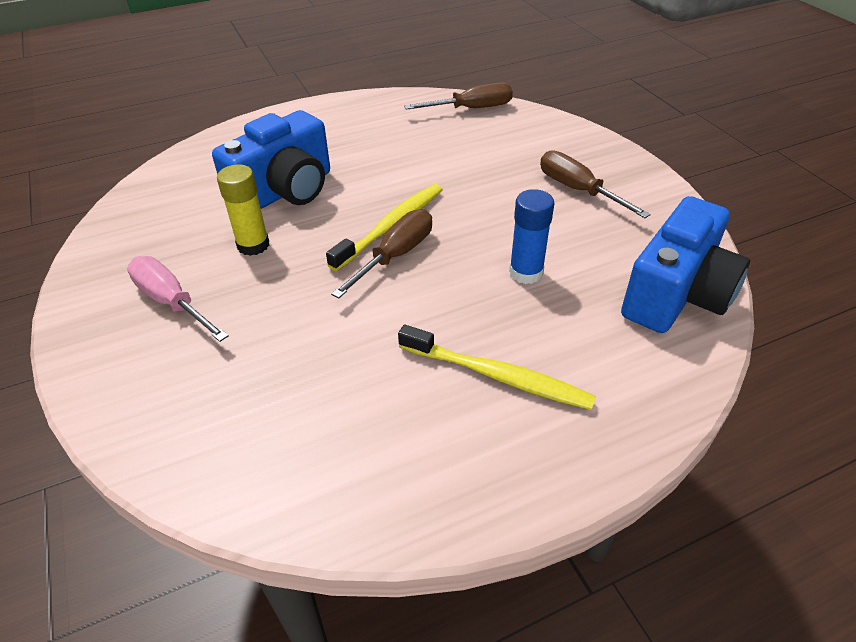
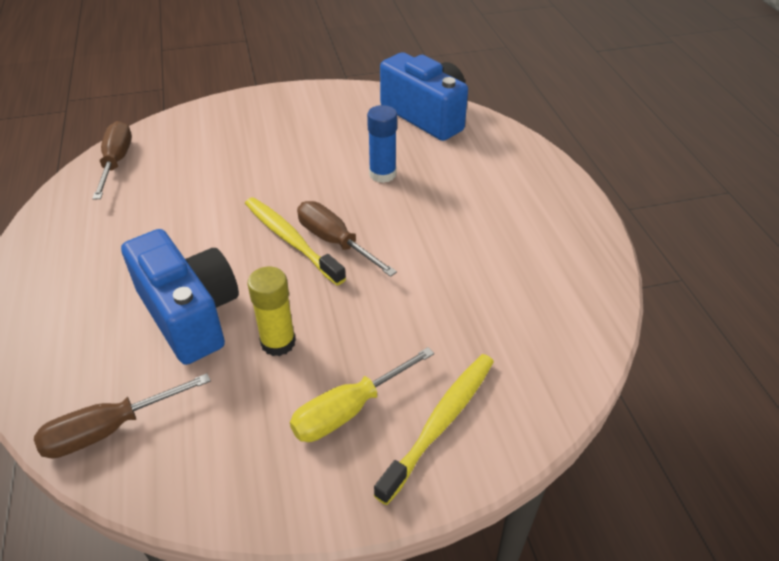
camera: 80 degrees left, 0 degrees up
(171, 302) = (348, 410): pink screwdriver -> yellow screwdriver
(497, 375) = (486, 207): yellow toothbrush -> yellow toothbrush (440, 423)
(578, 190) = (289, 129): brown screwdriver -> brown screwdriver (108, 430)

